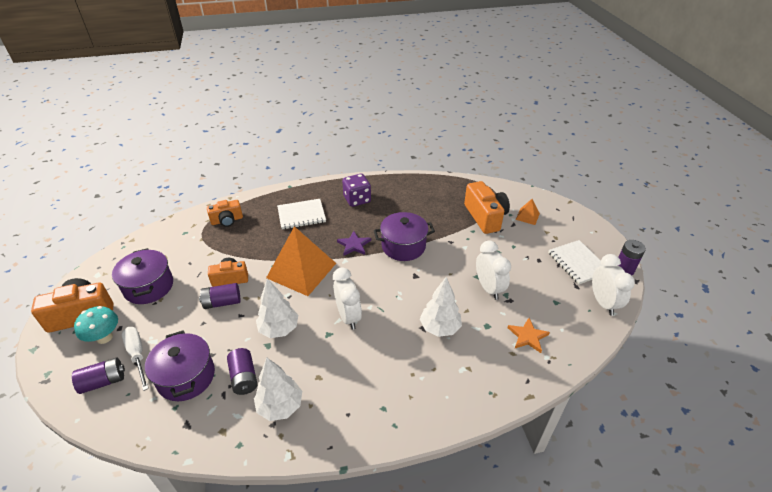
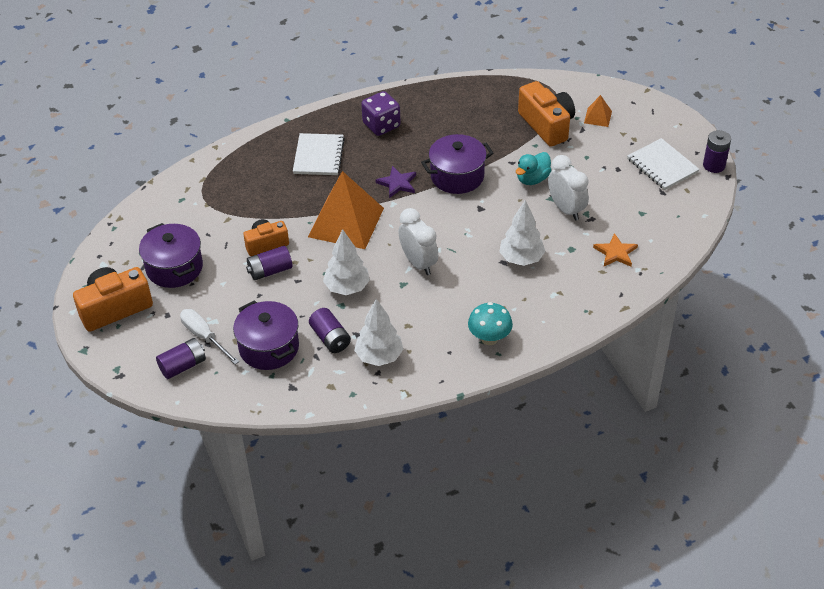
camera: 10 degrees left, 5 degrees up
(104, 337) = (156, 326): turquoise mushroom -> turquoise mushroom (489, 338)
(227, 220) = (227, 176): orange camera -> none
(301, 215) = (318, 156): white notebook -> white notebook turned 60 degrees counterclockwise
(465, 258) = (532, 179): none -> turquoise duck
(603, 303) = (692, 206): white clock -> none

